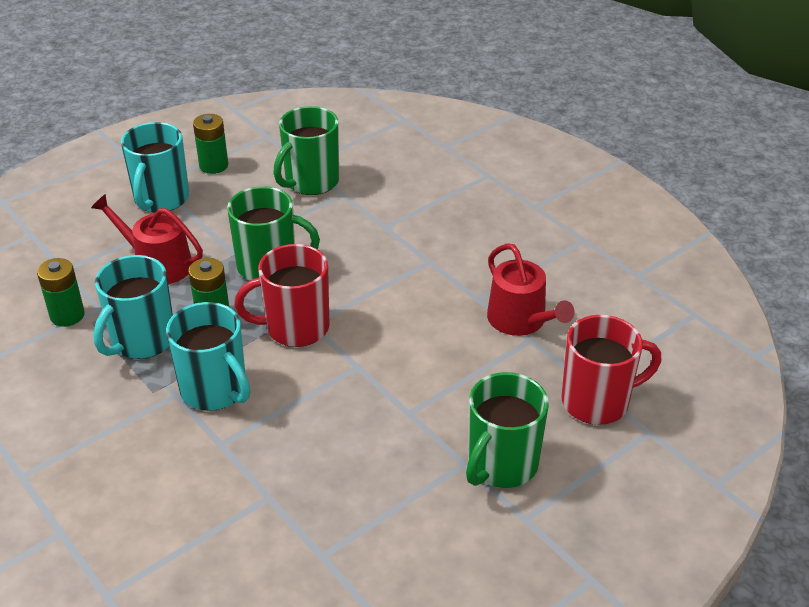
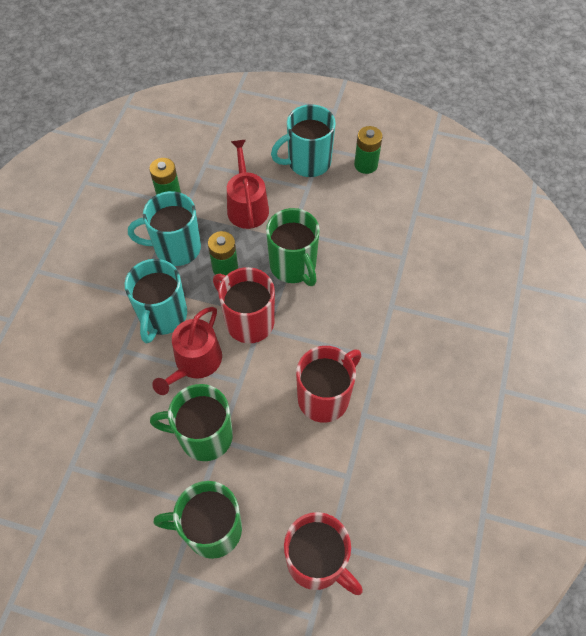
camera: 55 degrees right, 20 degrees up
(311, 182) = (399, 230): green mug -> green mug (204, 436)
(435, 315) = (324, 397): none -> red mug
(521, 321) = (363, 458): red watering can -> red watering can (195, 362)

